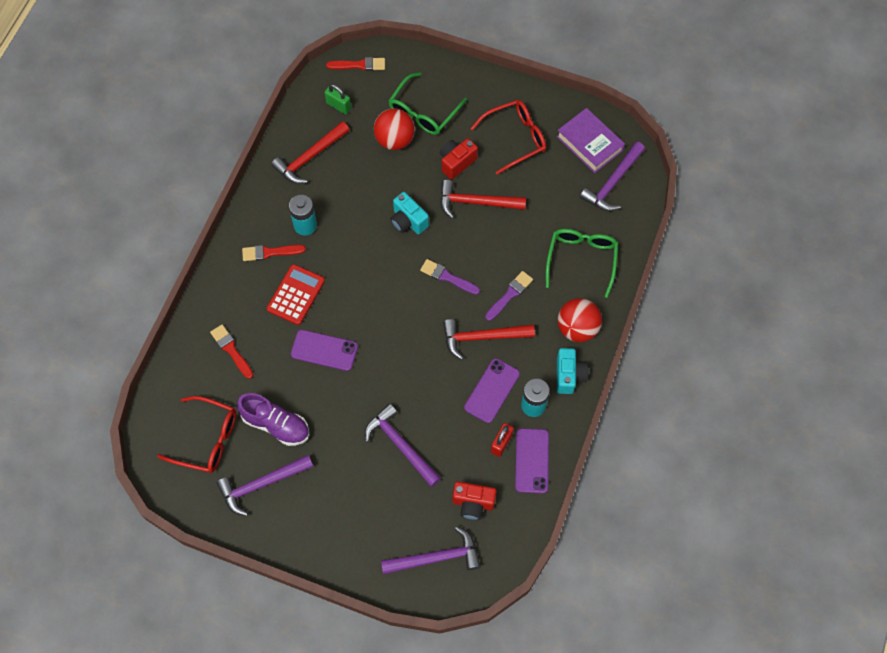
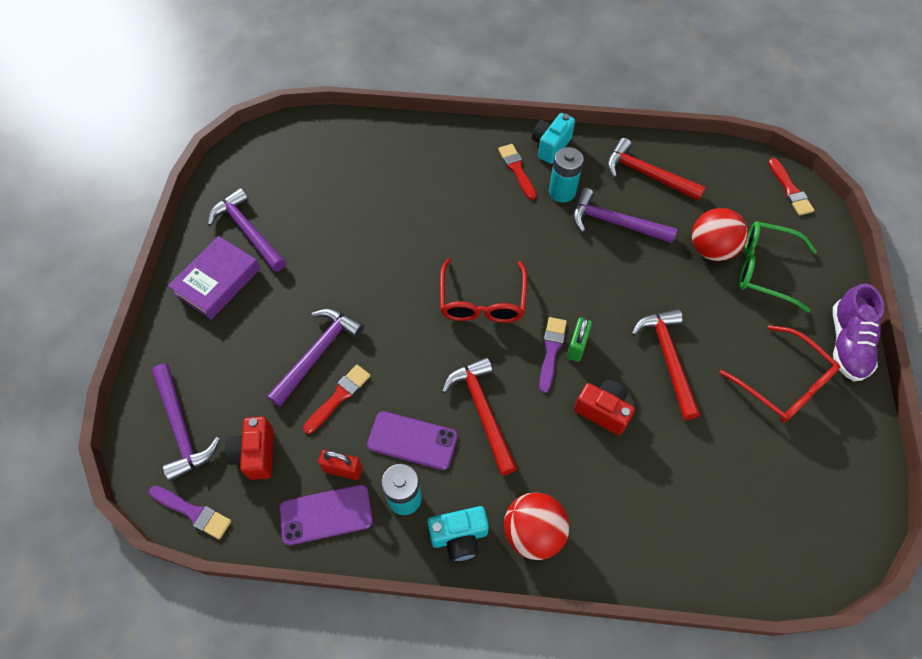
camera: 75 degrees right, 5 degrees down
(207, 439) = (290, 173): red glasses -> red glasses (482, 301)
(231, 350) = (393, 166): red brush -> red brush (339, 397)
(276, 424) = (318, 226): purple shoe -> purple shoe (847, 343)
(296, 295) = (475, 205): red calculator -> none
(324, 350) = (416, 248): purple phone -> none
(338, 106) = (726, 184): green padlock -> green padlock (577, 346)
(408, 221) = (609, 290): turquoise camera -> turquoise camera (550, 146)
(456, 162) = (713, 322): red camera -> red camera (602, 411)
(510, 295) = (553, 430): purple brush -> purple brush (193, 512)
(581, 260) = (639, 514): green glasses -> none
(589, 143) = (827, 484): purple book -> purple book (217, 281)
(612, 183) = (780, 532): purple hammer -> purple hammer (614, 222)

